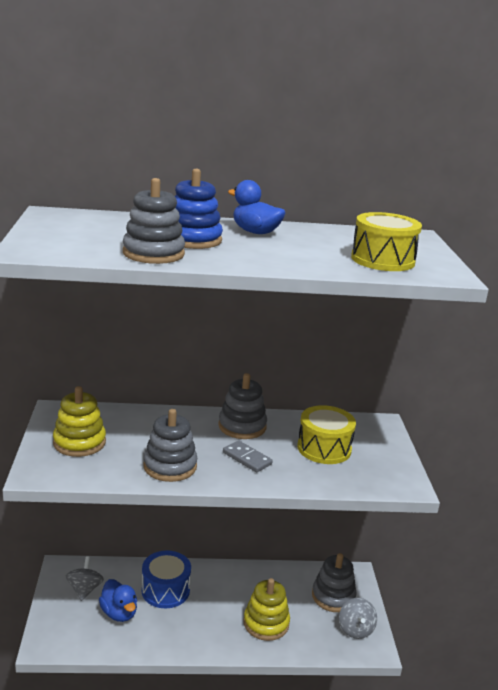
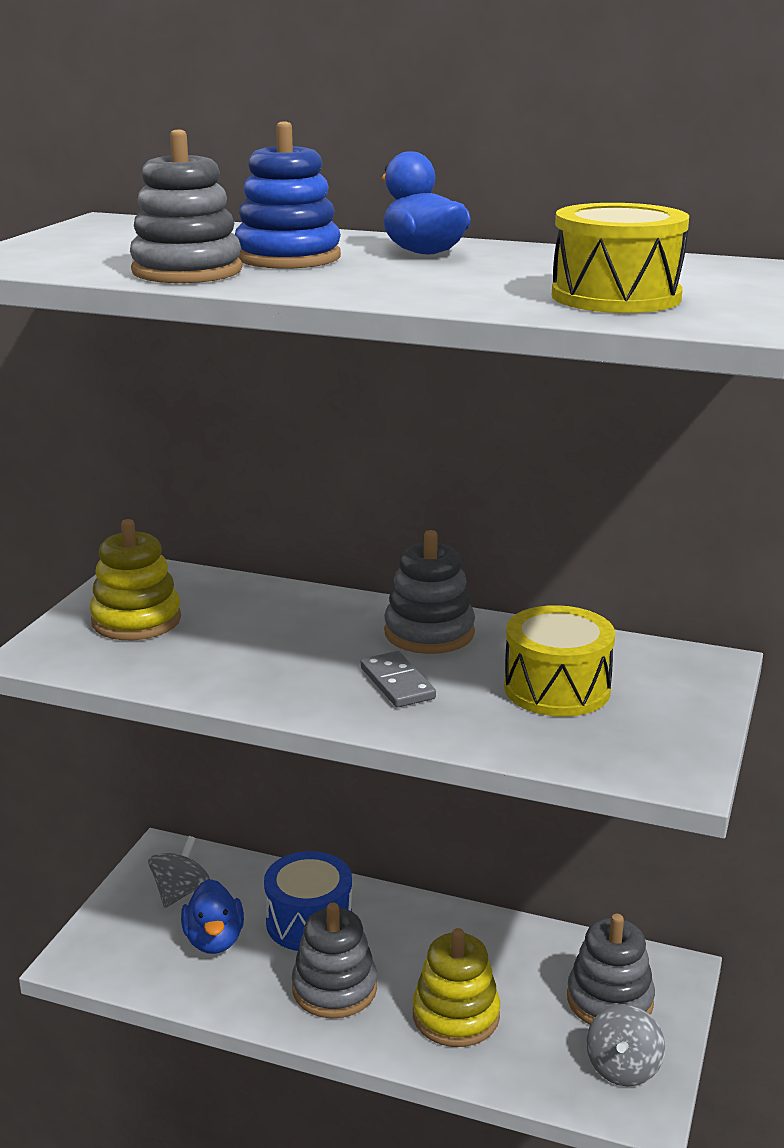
camera: 25 degrees right, 0 degrees up
(170, 466) = (253, 675): grey stacking toy -> grey stacking toy (334, 988)

